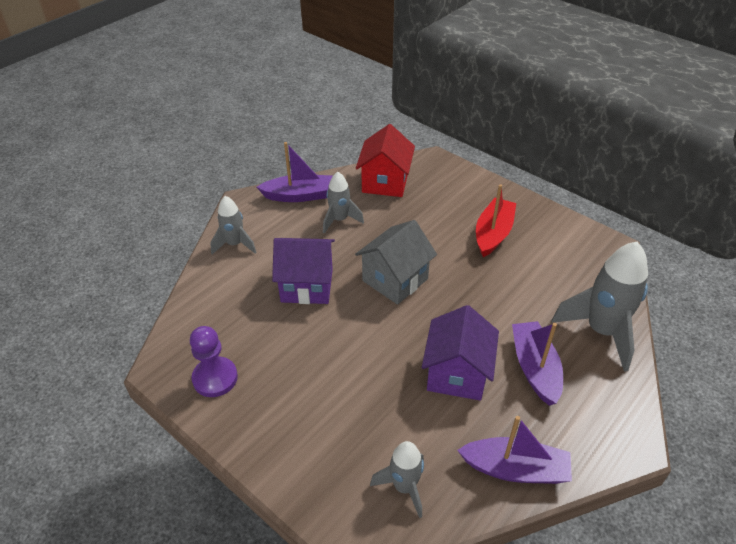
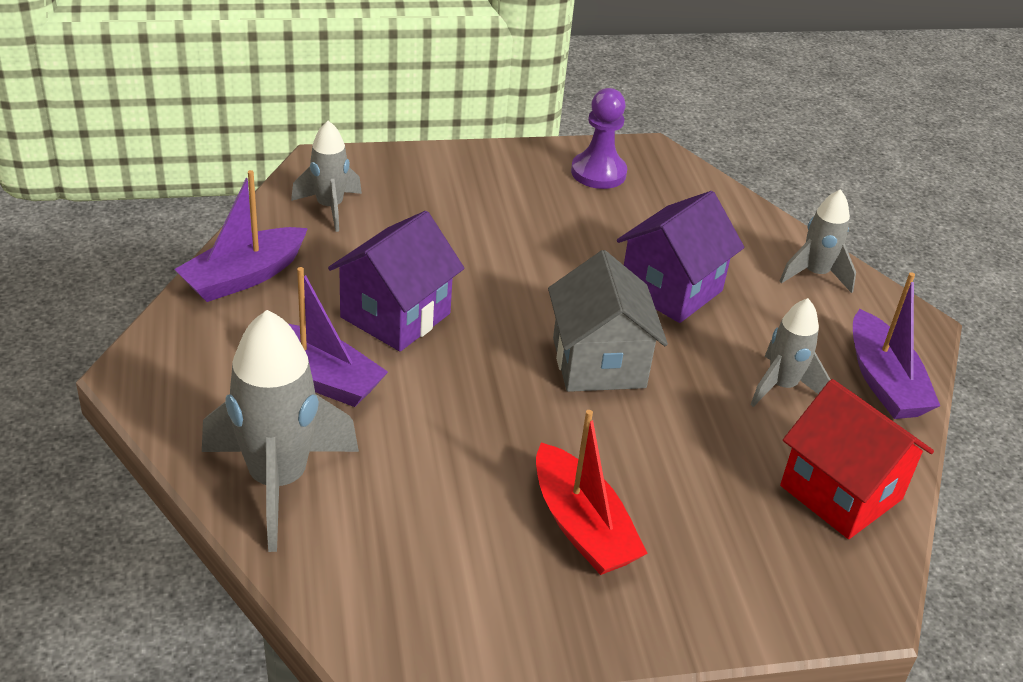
camera: 125 degrees right, 5 degrees down
(299, 195) = (883, 381): purple boat -> purple boat turned 45 degrees counterclockwise
(457, 374) = (395, 315): purple house -> purple house turned 75 degrees clockwise

